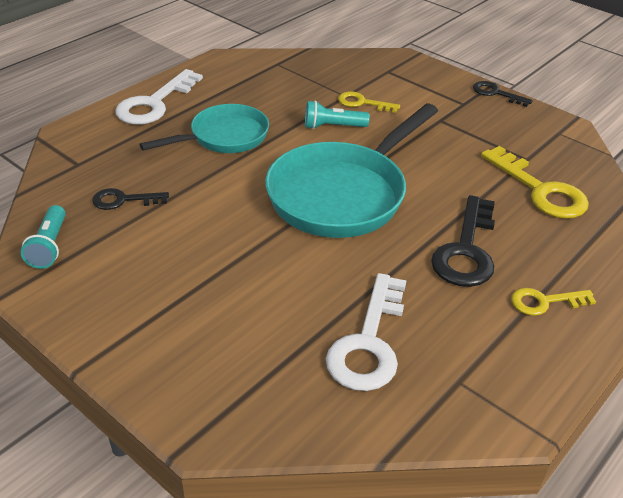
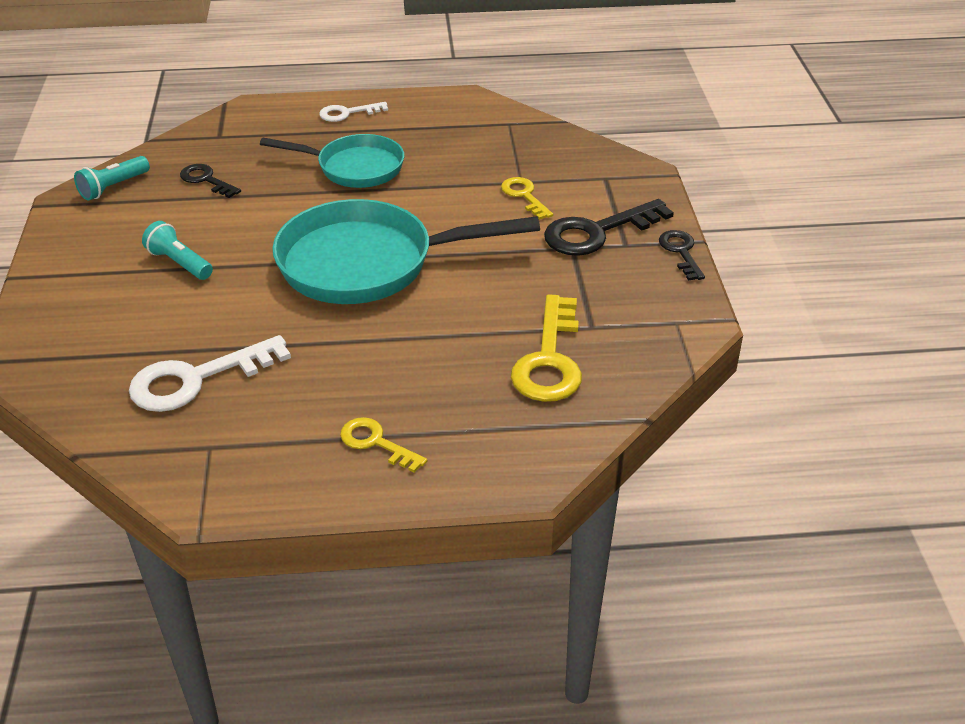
camera: 45 degrees right, 0 degrees up
(155, 103) = (347, 113): white key -> white key, size x0.57
(333, 127) = (459, 203): turquoise flashlight -> turquoise flashlight (179, 263)
(466, 250) = (387, 365): black key -> black key (597, 232)

